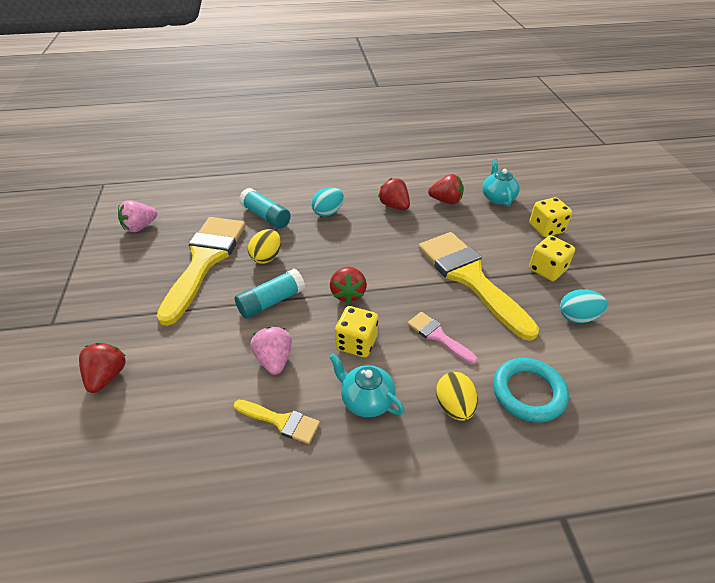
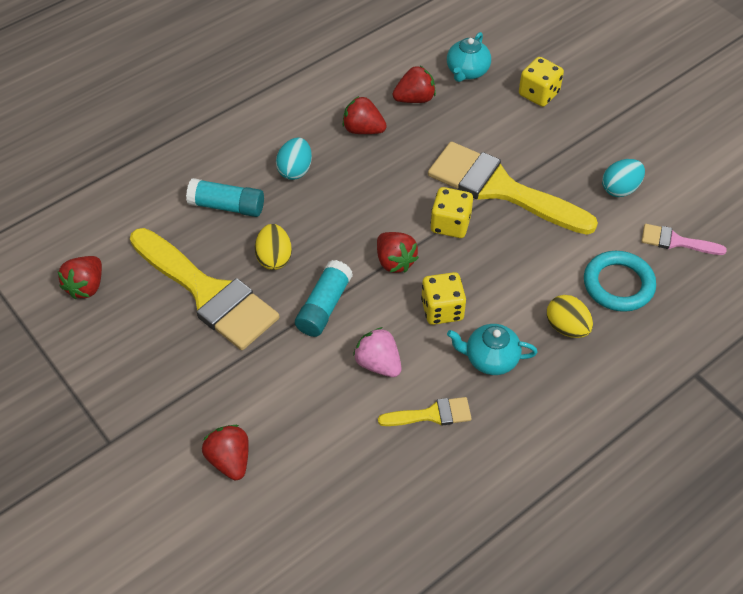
camera: 30 degrees left, 10 degrees up
(140, 227) = (86, 286): pink strawberry -> red strawberry
(205, 260) = (208, 293): yellow brush -> yellow brush turned 150 degrees clockwise
(438, 336) = (510, 267): pink brush -> pink brush (676, 241)
(497, 198) = (467, 72): turquoise teapot -> turquoise teapot turned 120 degrees counterclockwise
(547, 270) = (566, 146): yellow dice -> yellow dice (450, 224)

